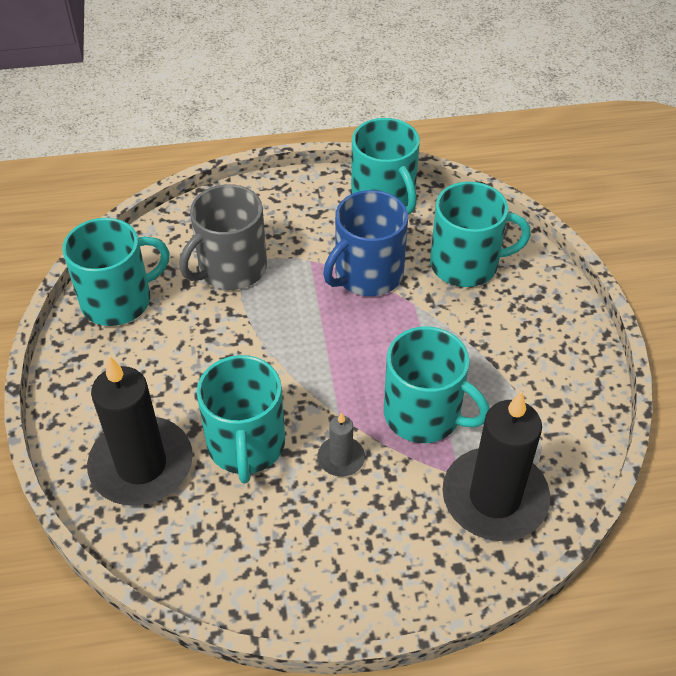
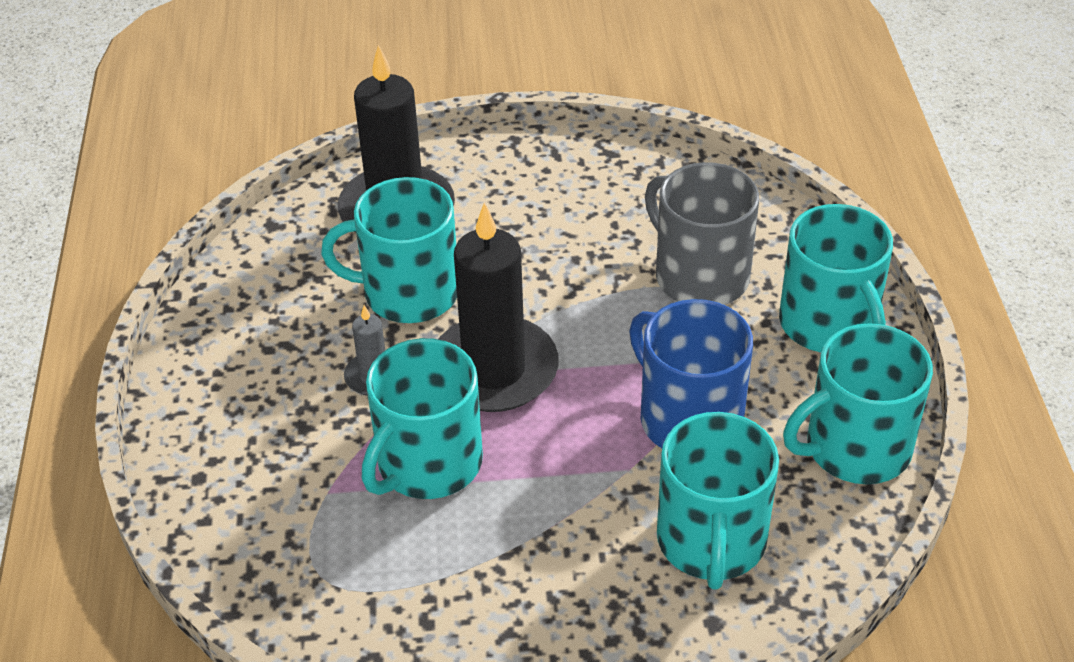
camera: 95 degrees right, 5 degrees down
(118, 300) = (643, 178): turquoise mug -> turquoise mug (829, 324)
(494, 498) = (284, 525): black candle -> black candle (494, 370)

